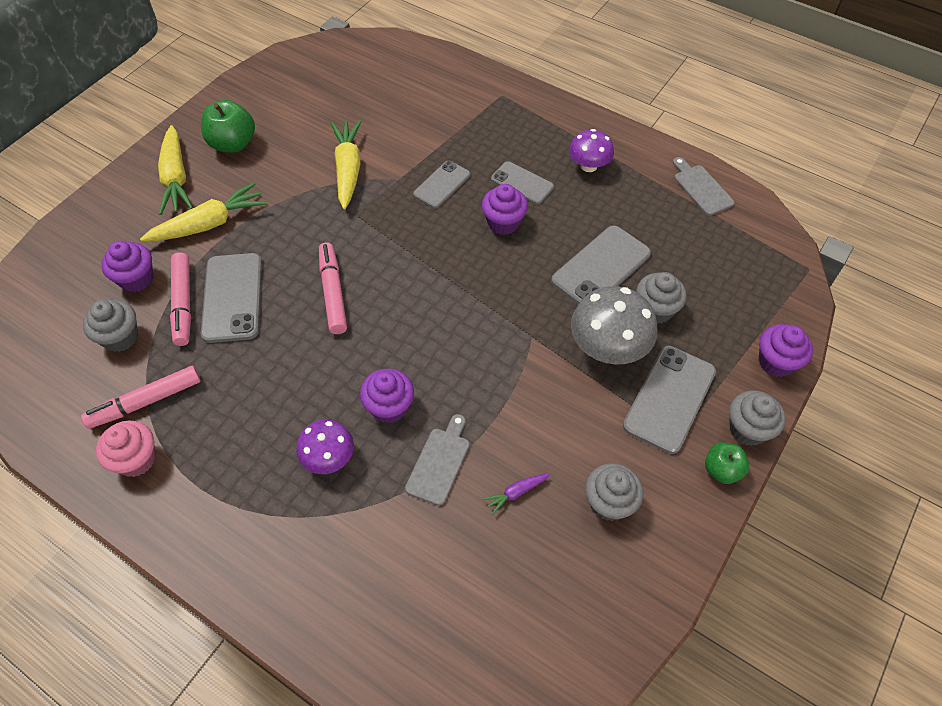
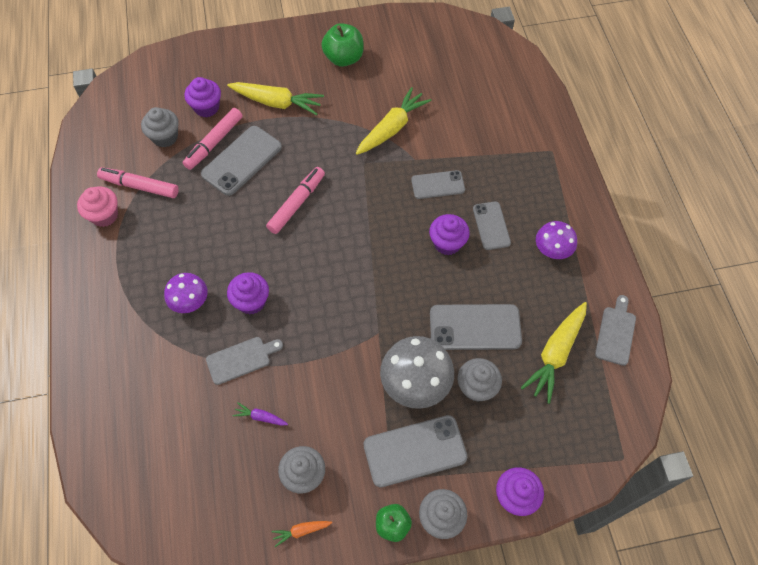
camera: 45 degrees right, 5 degrees up
(176, 178) = (289, 58): yellow carrot -> yellow carrot (555, 354)
(661, 548) = (301, 531): none -> orange carrot

